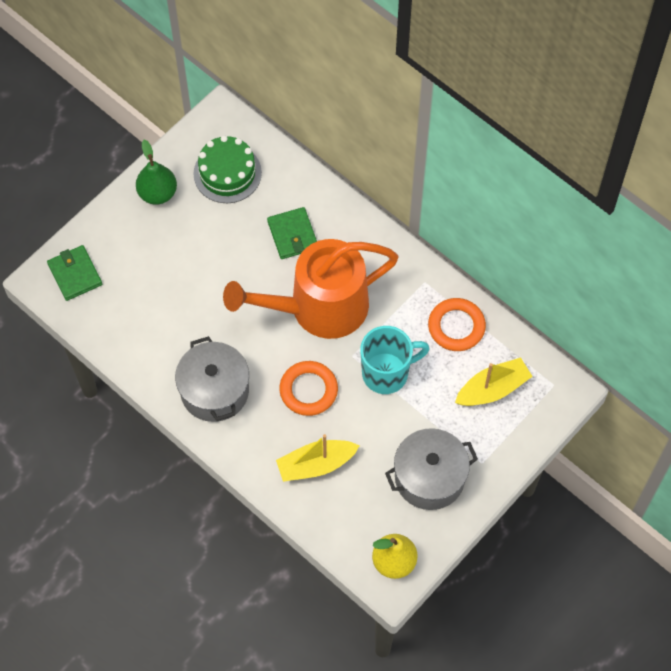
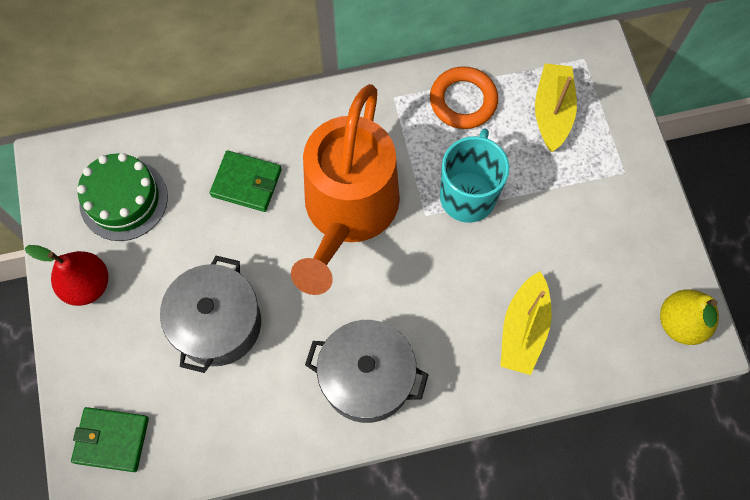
camera: 55 degrees left, 5 degrees up
(157, 193) = (87, 285): green pear -> red pear
(308, 390) = (434, 282): orange ring -> none
(429, 477) = (609, 229): grey pot -> grey pot (218, 324)

